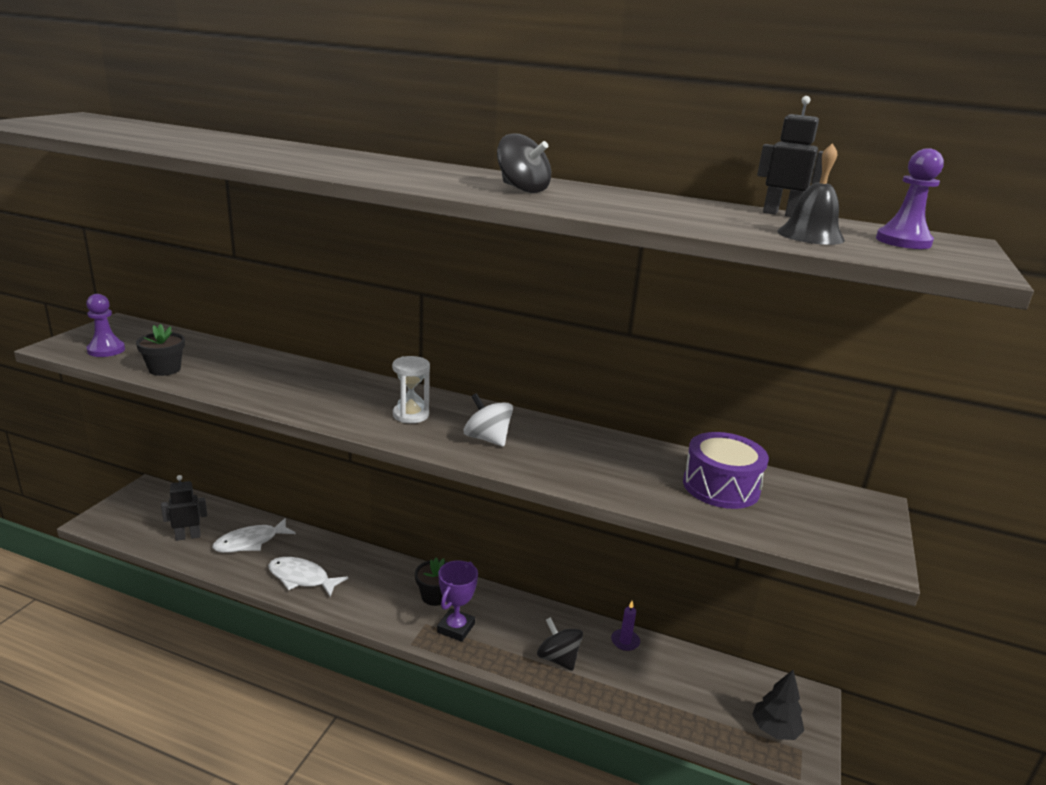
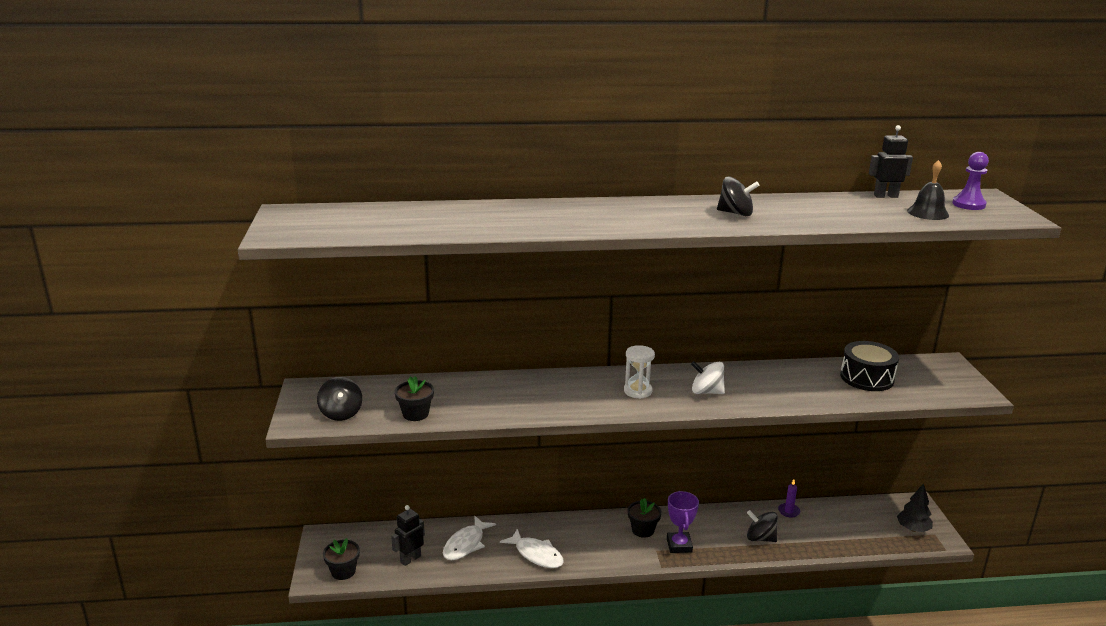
camera: 25 degrees left, 0 degrees up
(106, 350) = (341, 413): purple pawn -> black spinning top
(122, 525) = (343, 571): none -> black flower pot
(301, 578) = (536, 554): white fish -> white fish turned 135 degrees counterclockwise
(721, 486) = (867, 378): purple drum -> black drum

